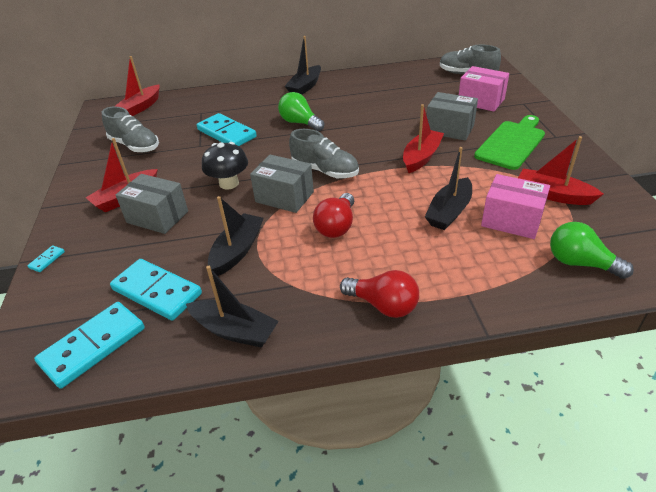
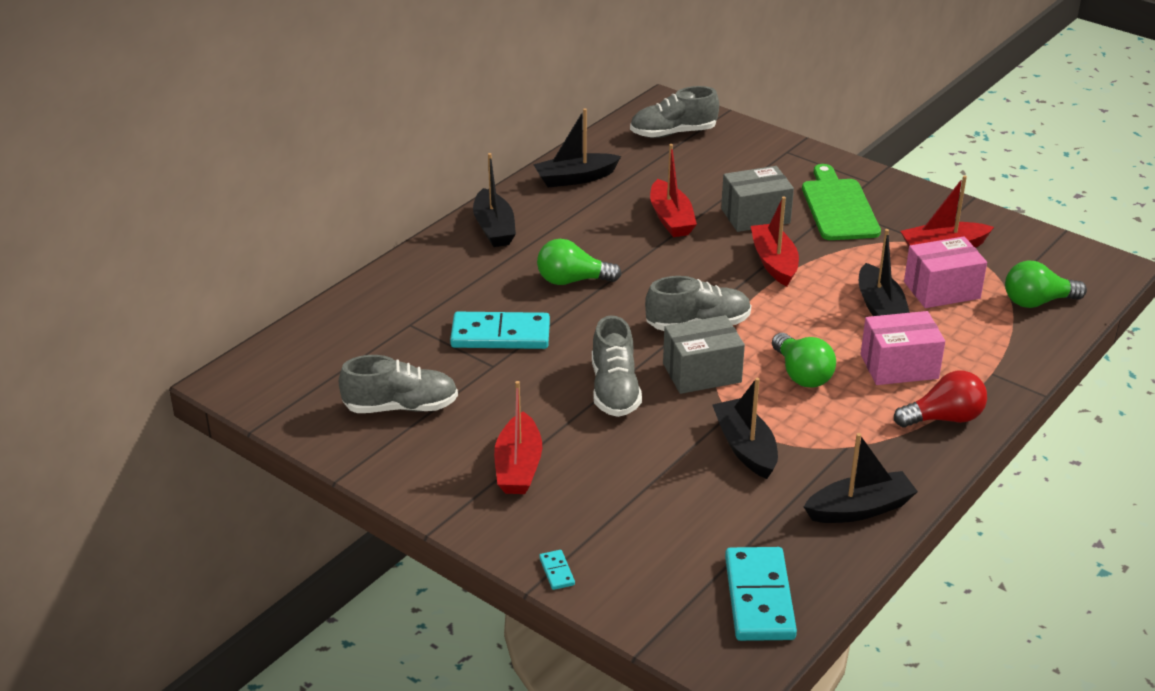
camera: 45 degrees left, 5 degrees down
(141, 107) = (298, 355): red boat -> red boat (671, 218)
(157, 217) = (599, 465): grey box -> none
(157, 292) = (734, 525): turquoise domino -> none
(229, 183) = (614, 390): black mushroom -> grey shoe
(336, 226) = (801, 374): red light bulb -> green light bulb
(380, 78) = (575, 178): none -> black boat
(481, 101) = (739, 166): pink box -> pink box (899, 366)

